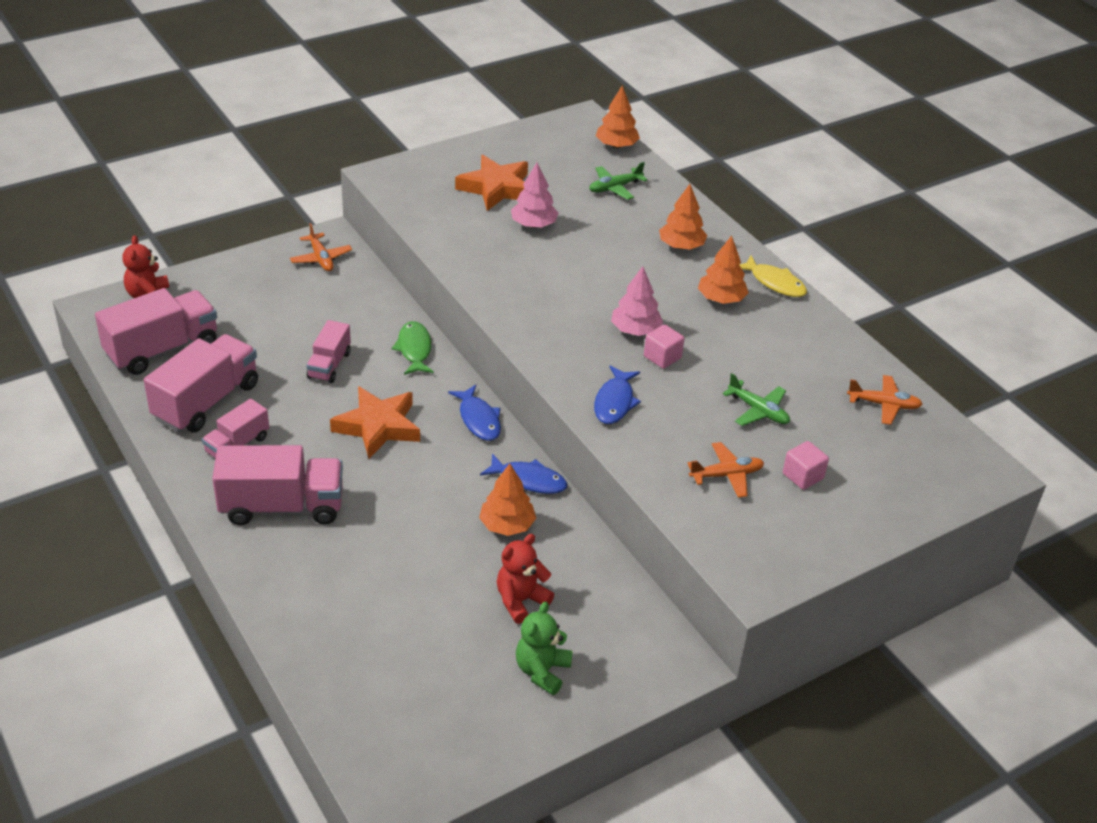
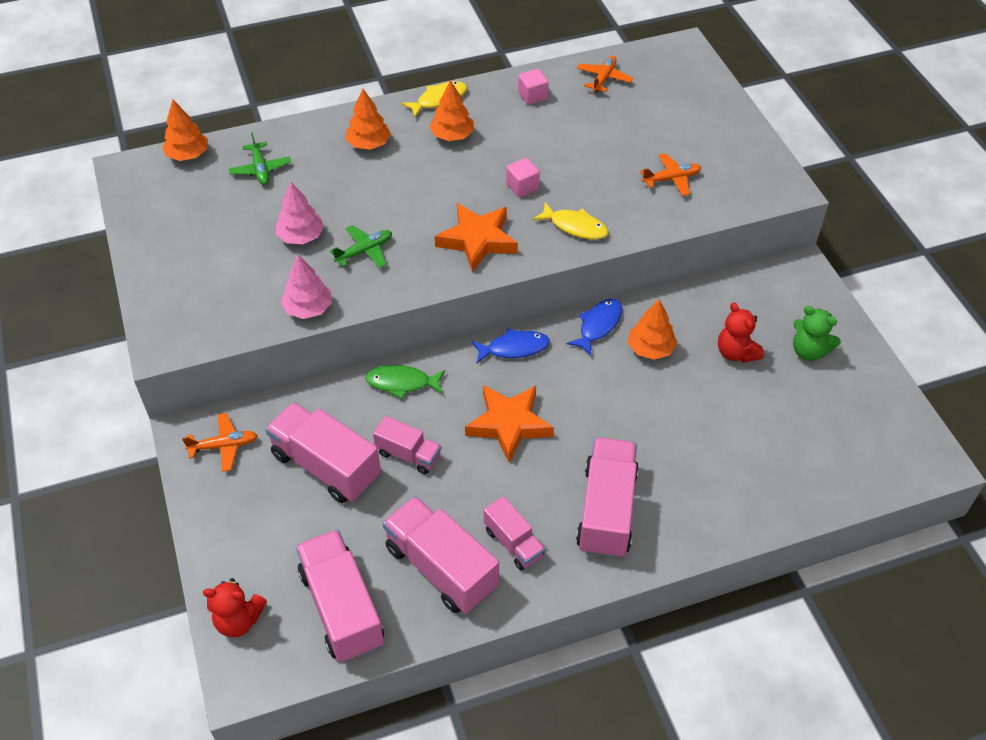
camera: 75 degrees left, 10 degrees up
(308, 318) = (326, 466): none -> pink truck
(496, 188) = (227, 254): orange star -> orange star (477, 240)
(615, 402) = (575, 226): blue fish -> yellow fish
(635, 330) = (482, 196): pink tree -> pink tree (308, 308)
(726, 475) = (671, 179): orange plane -> orange plane turned 75 degrees clockwise
(758, 411) = (599, 145): green plane -> green plane (364, 251)
(802, 476) = (677, 139): pink cube -> pink cube (532, 96)

